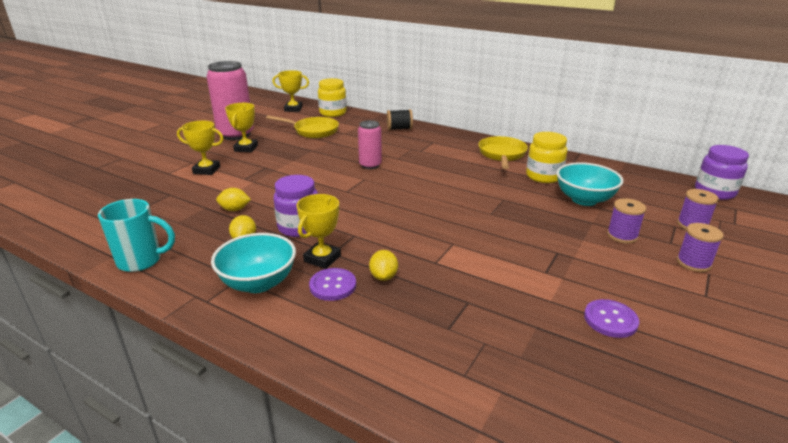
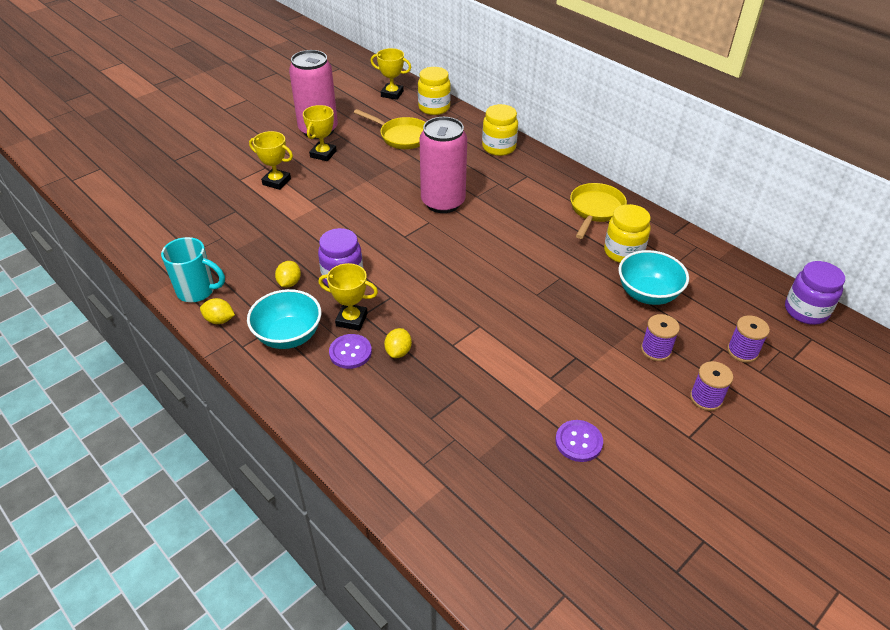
camera: 15 degrees right, 15 degrees up
(235, 209) = (290, 242): yellow lemon -> yellow lemon (219, 320)
(322, 258) = (351, 320): yellow trophy -> yellow trophy turned 60 degrees clockwise
(370, 165) = (443, 202): pink can -> pink can, size x1.80
(399, 129) = (499, 147): black spool -> yellow jar

